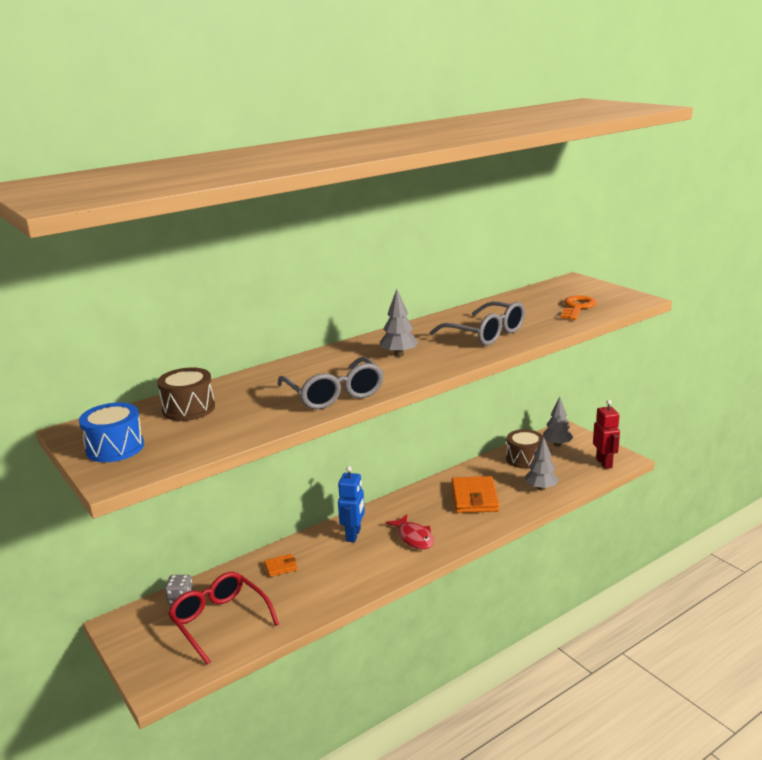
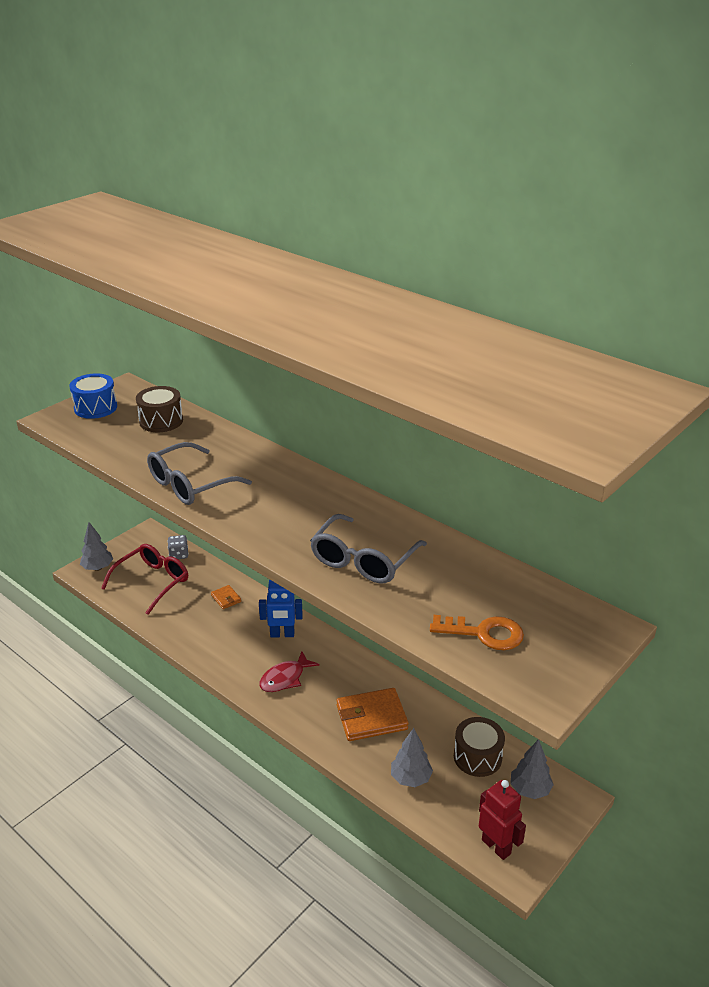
camera: 75 degrees right, 10 degrees up
(399, 354) = (290, 507): grey tree -> grey tree (98, 568)
(604, 463) = (496, 846): red robot -> red robot turned 105 degrees counterclockwise

